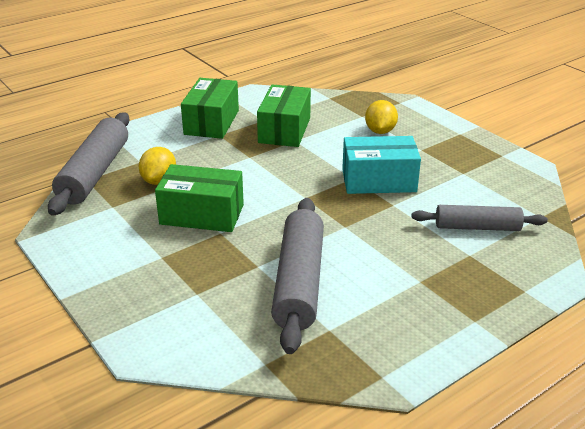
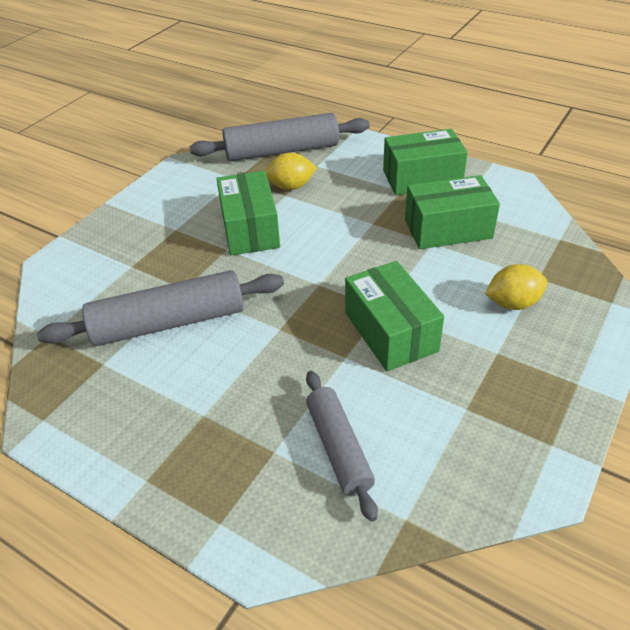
camera: 70 degrees right, 10 degrees up
(378, 181) = (390, 332): turquoise box -> green box

